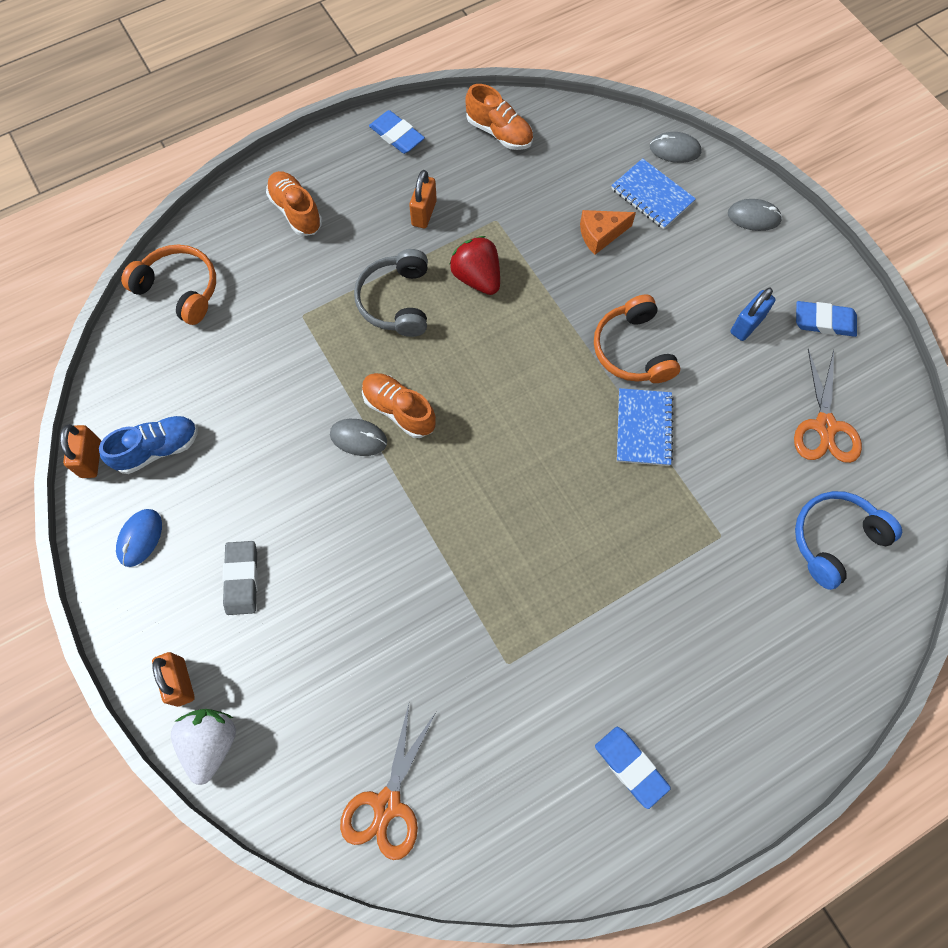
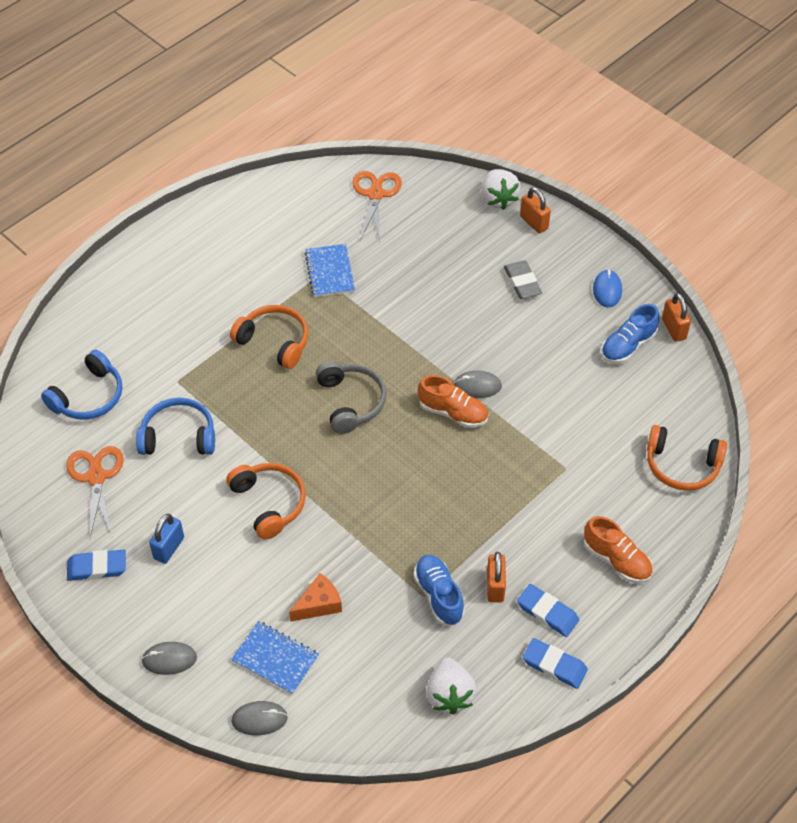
camera: 165 degrees right, 15 degrees down
(396, 301) = (489, 498): grey headphones -> grey headphones (351, 402)
(477, 278) = (424, 535): red strawberry -> none
(481, 217) = (438, 595): none -> blue shoe
(499, 132) = (449, 695): orange shoe -> white strawberry
(589, 565) = (274, 341): none -> orange headphones
(631, 767) = (225, 241): blue eraser -> blue eraser (547, 612)
(643, 428) = (249, 443): blue notebook -> blue notebook (330, 272)
(726, 457) = (178, 436): none -> blue headphones

